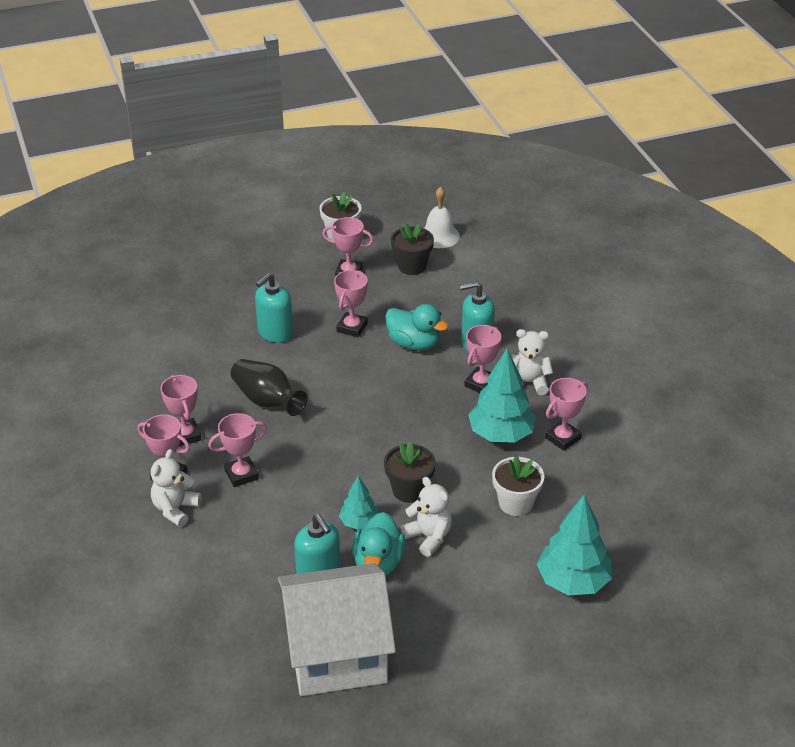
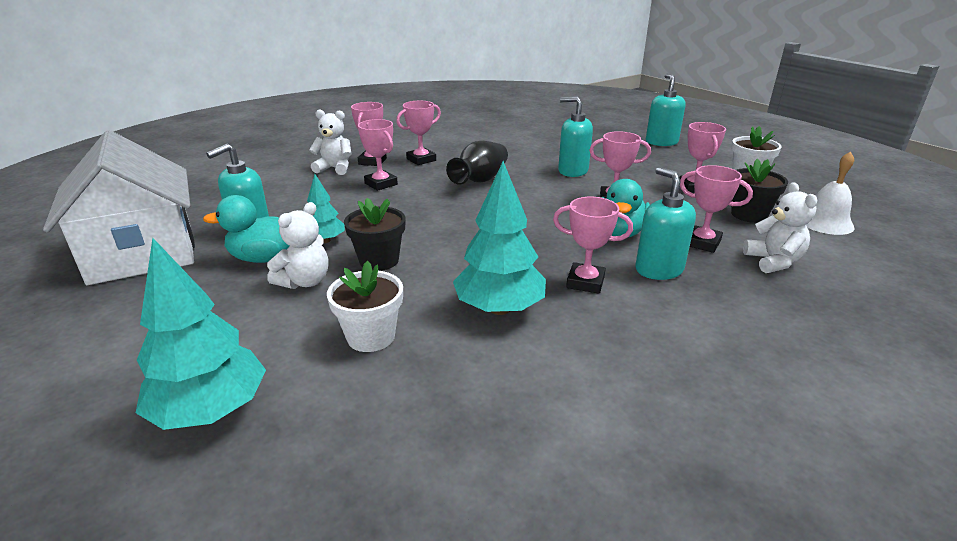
camera: 75 degrees right, 10 degrees down
(229, 251) = (661, 142): none -> turquoise soap dispenser
(528, 382) = (616, 318): white teddy bear -> white teddy bear (773, 262)
(563, 438) = (519, 363): pink trophy -> pink trophy (702, 243)

